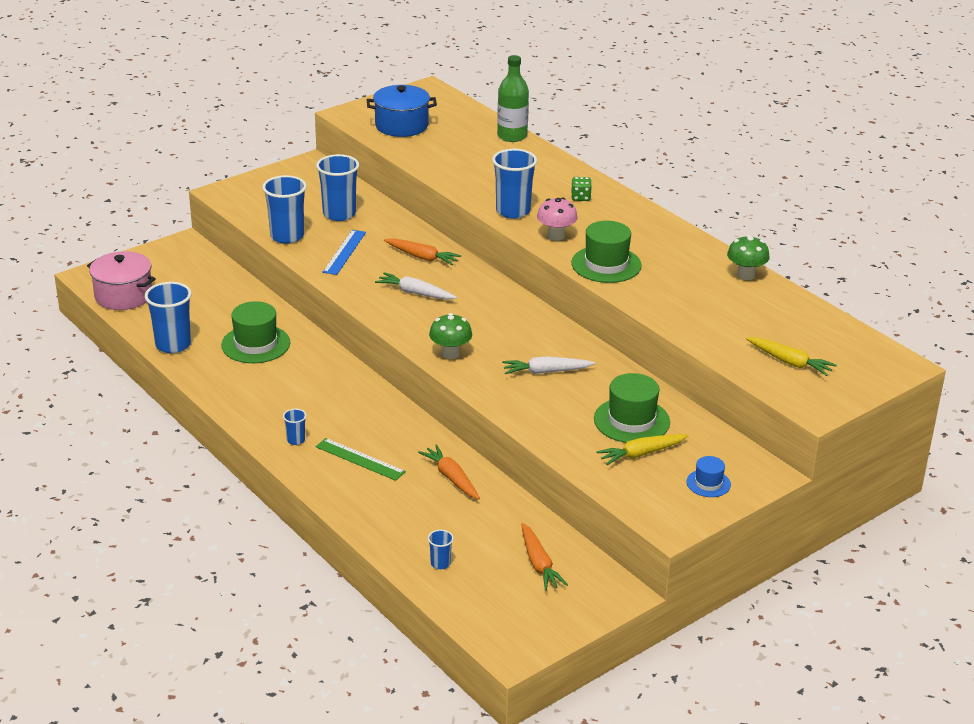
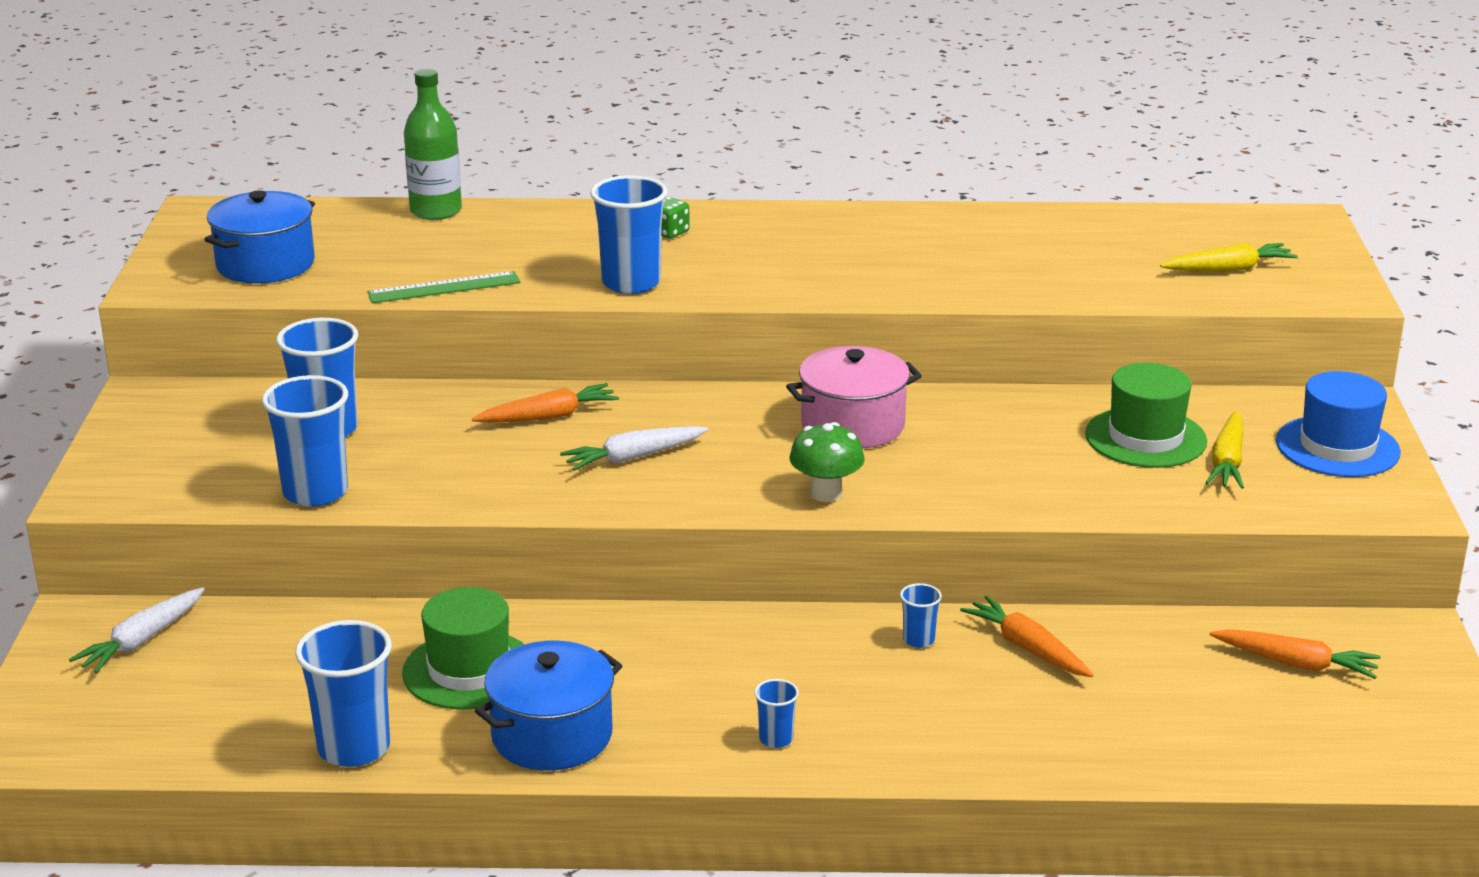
camera: 50 degrees left, 5 degrees down
(123, 296) = (130, 739): pink pot -> pink pot (852, 425)
(234, 385) = (552, 735): none -> blue pot
(344, 252) = (438, 466): blue ruler -> none
(360, 459) = (893, 703): green ruler -> green ruler (444, 287)
(440, 563) = (1220, 740): blue cup -> blue cup (918, 640)
(451, 478) = (1027, 648): orange carrot -> orange carrot turned 45 degrees clockwise
(546, 372) = (961, 446): white carrot -> white carrot (142, 640)
(556, 236) = (739, 282): pink mushroom -> none
(606, 264) = (858, 280): green hat -> none
(708, 483) = (1337, 447): blue hat -> blue hat, size x1.81
(745, 275) = (1004, 218): green mushroom -> none

